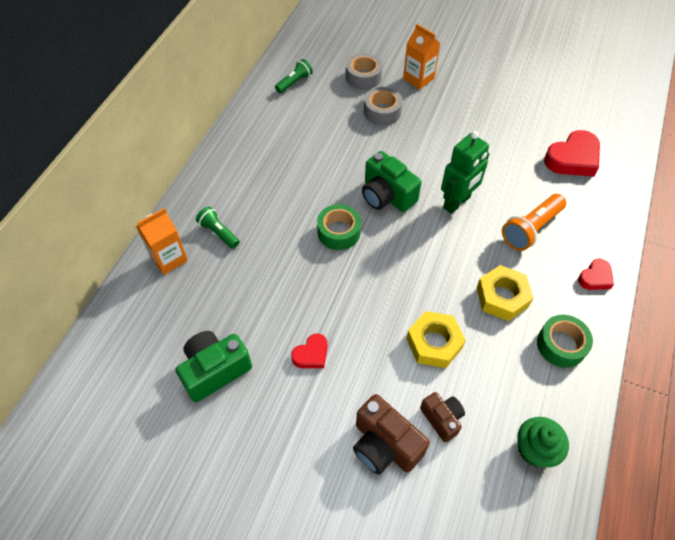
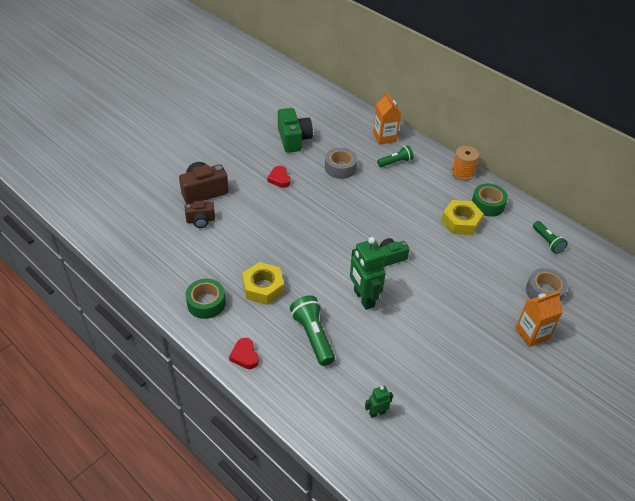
camera: 110 degrees right, 10 degrees down
(213, 164) = (462, 173): none -> orange spool
(339, 232) = (367, 219): green tape -> green tape (488, 204)
(382, 111) = (491, 289): grey tape -> grey tape (340, 168)
(386, 195) = (390, 257): green camera -> green camera, size x0.62
(434, 343) = (251, 236): yellow nut -> yellow nut (461, 222)
(531, 229) = (313, 336): orange flashlight -> green flashlight
(535, 449) = (152, 254): green cupcake -> none
(572, 158) = (377, 413): red heart -> green robot

